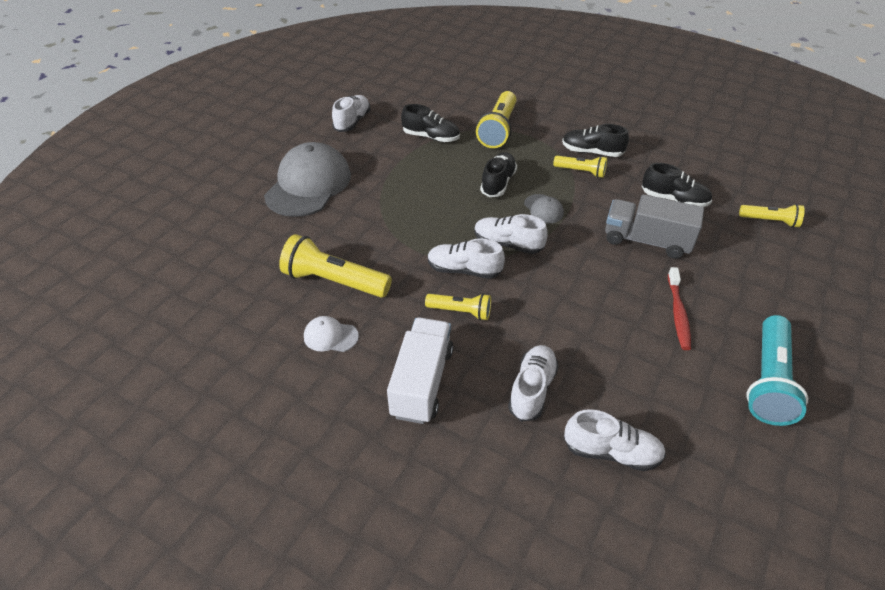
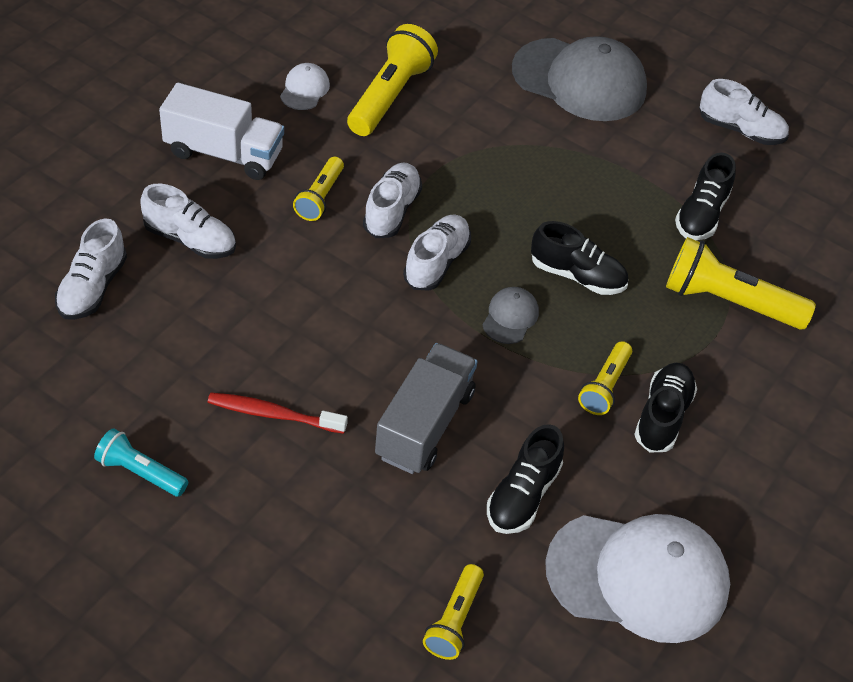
camera: 90 degrees right, 5 degrees up
(543, 209) = (510, 317): grey cap -> grey cap turned 135 degrees clockwise
(699, 160) = (638, 577): none -> white cap
(768, 381) = (140, 472): turquoise flashlight -> turquoise flashlight, size x0.58

